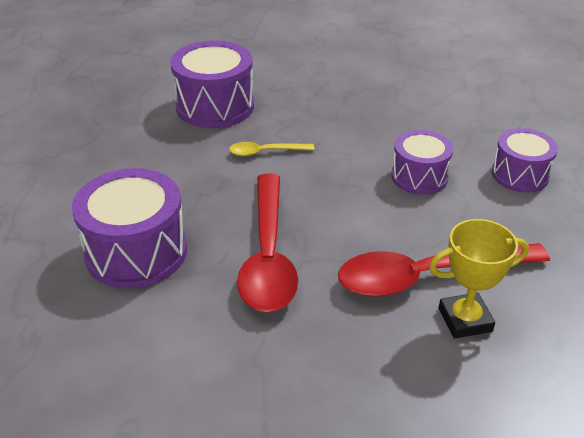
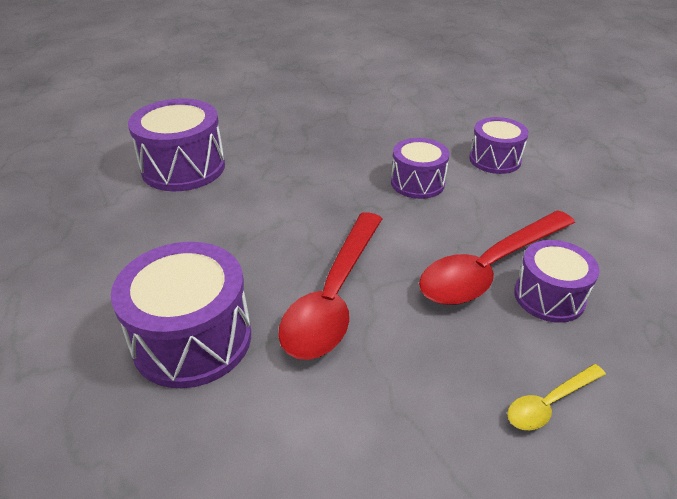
camera: 25 degrees left, 0 degrees up
(265, 152) = (263, 198): yellow spoon -> yellow spoon (549, 403)
(268, 255) = (334, 296): red spoon -> red spoon turned 45 degrees clockwise
(465, 320) = (549, 297): yellow trophy -> purple drum

